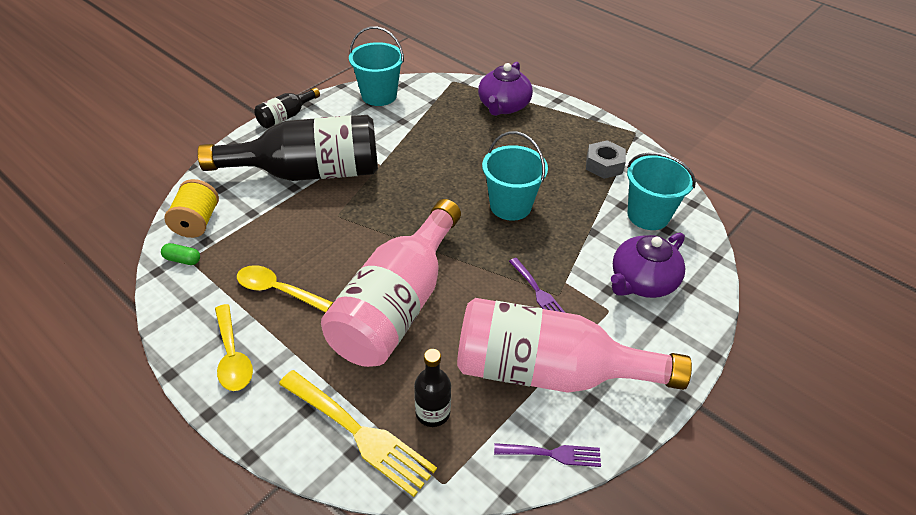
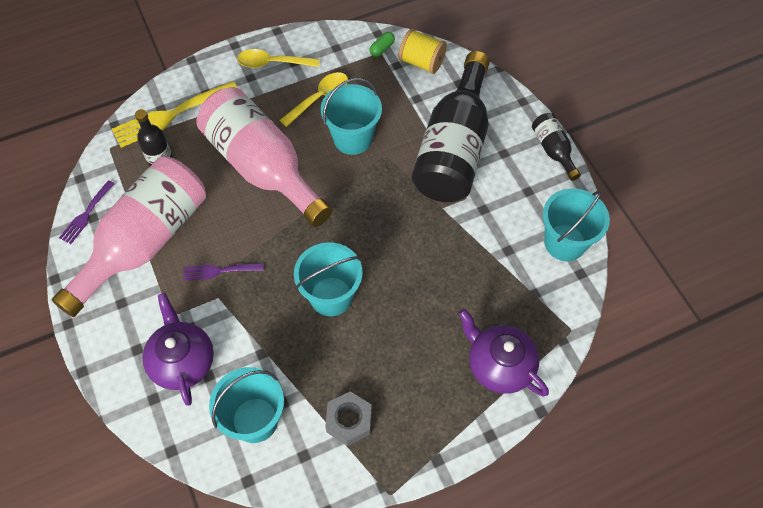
camera: 115 degrees right, 15 degrees up
(325, 245) = (352, 138): none -> turquoise bucket

